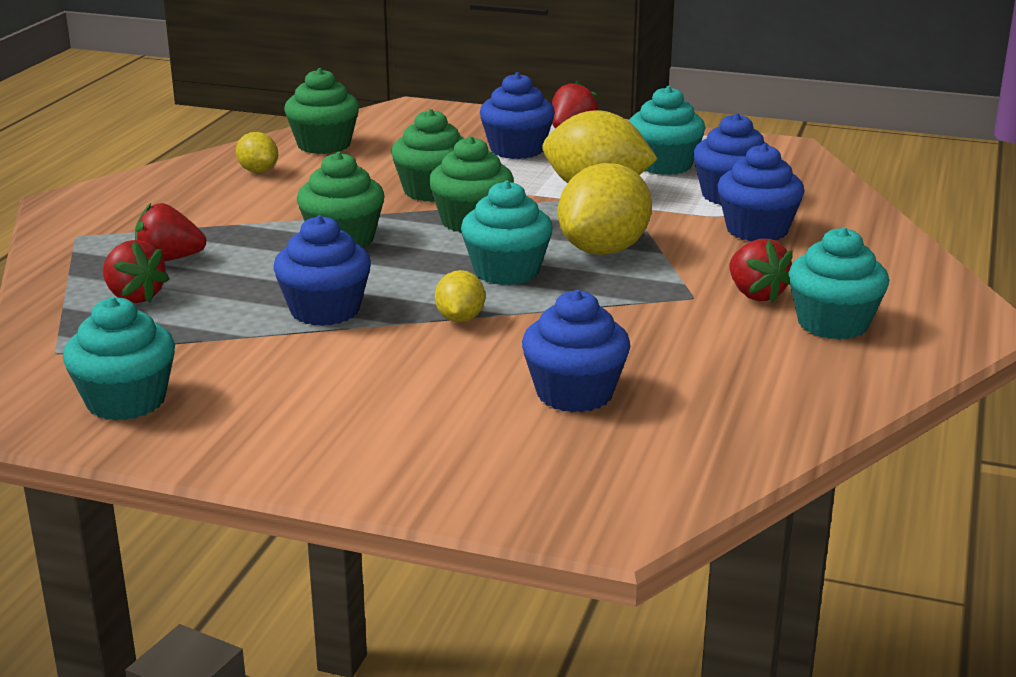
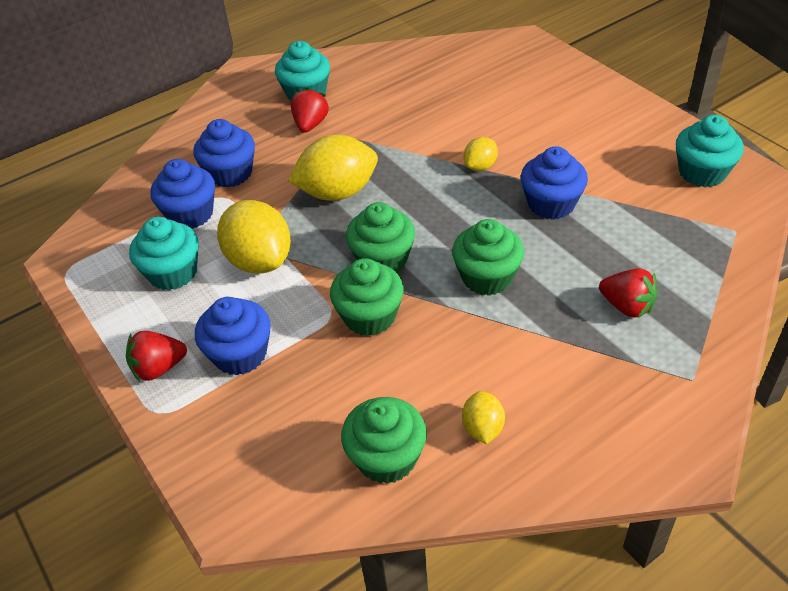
camera: 140 degrees left, 20 degrees up
(134, 297) = (668, 268): red strawberry -> none
(506, 271) = (415, 196): turquoise cupcake -> none
(574, 393) = (474, 98): blue cupcake -> none

